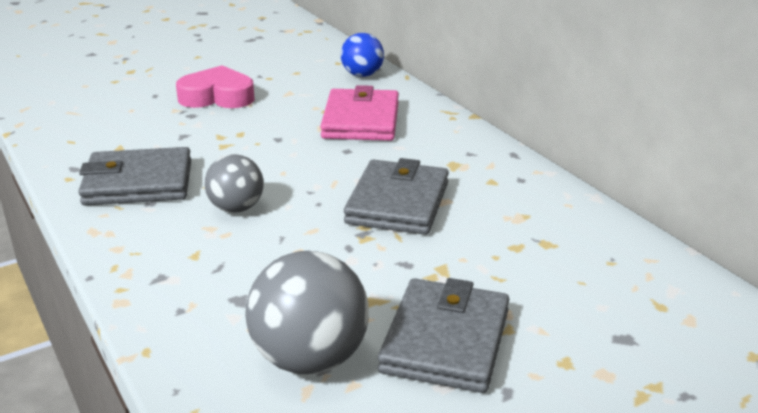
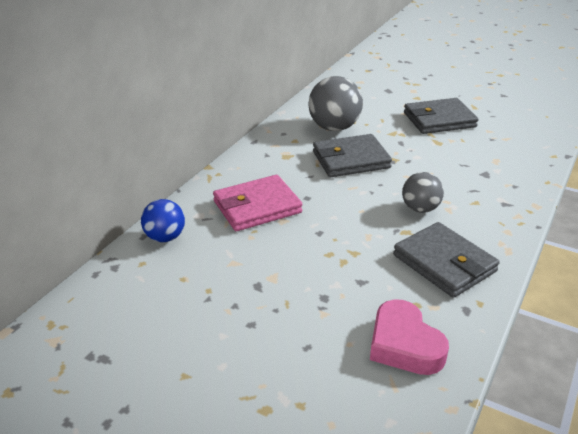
camera: 120 degrees left, 5 degrees up
(217, 97) = (277, 300): pink heart -> pink heart (404, 345)
(310, 358) = (491, 143): grey ball -> grey ball (334, 127)

